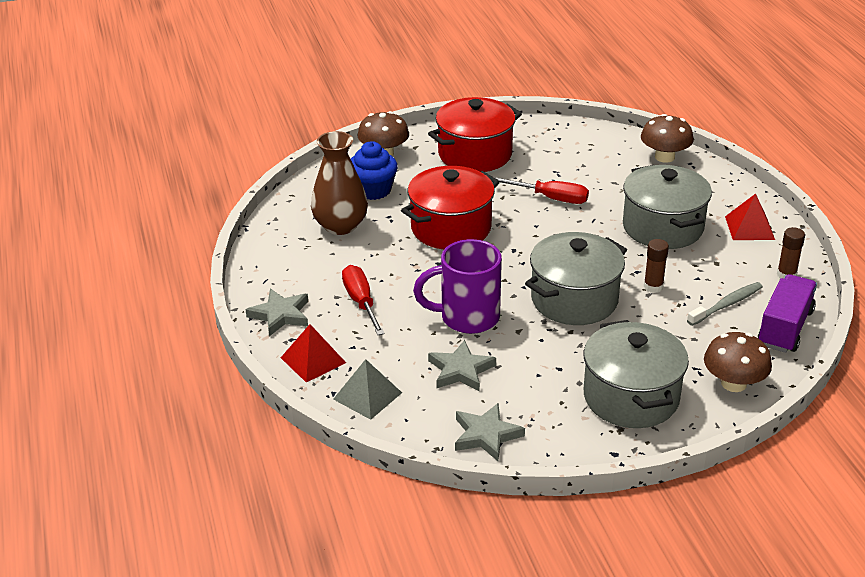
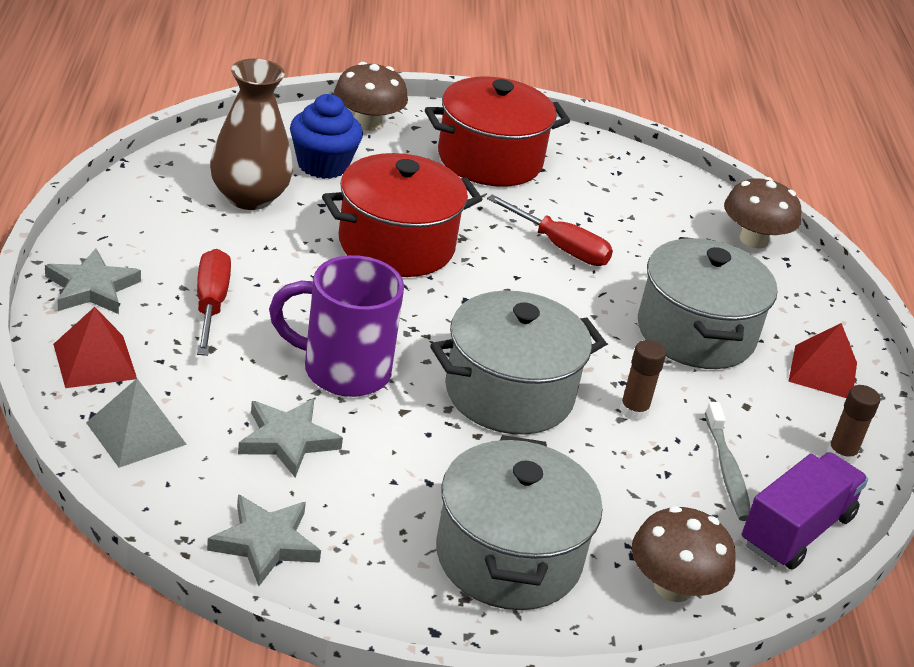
camera: 10 degrees right, 0 degrees up
(726, 305) = (727, 469): grey toothbrush -> grey toothbrush turned 105 degrees clockwise

